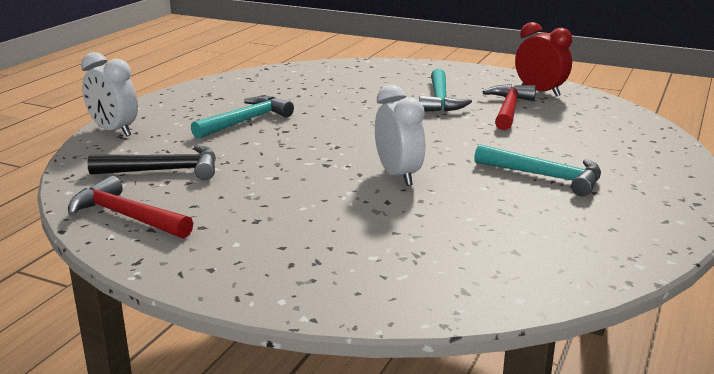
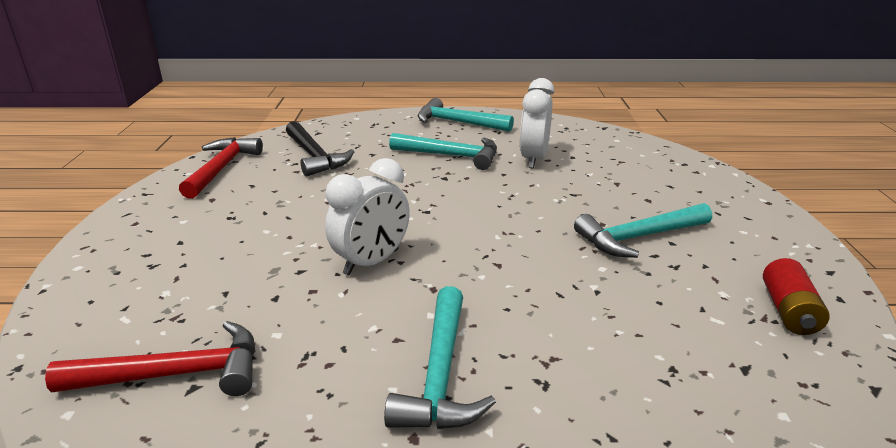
camera: 65 degrees right, 5 degrees up
(114, 131) = (382, 119): white clock -> white clock (533, 159)
(176, 106) = (457, 122): none -> turquoise hammer
(508, 109) = (671, 296): red hammer -> red hammer (176, 374)
(540, 92) = (789, 311): red clock -> red battery

